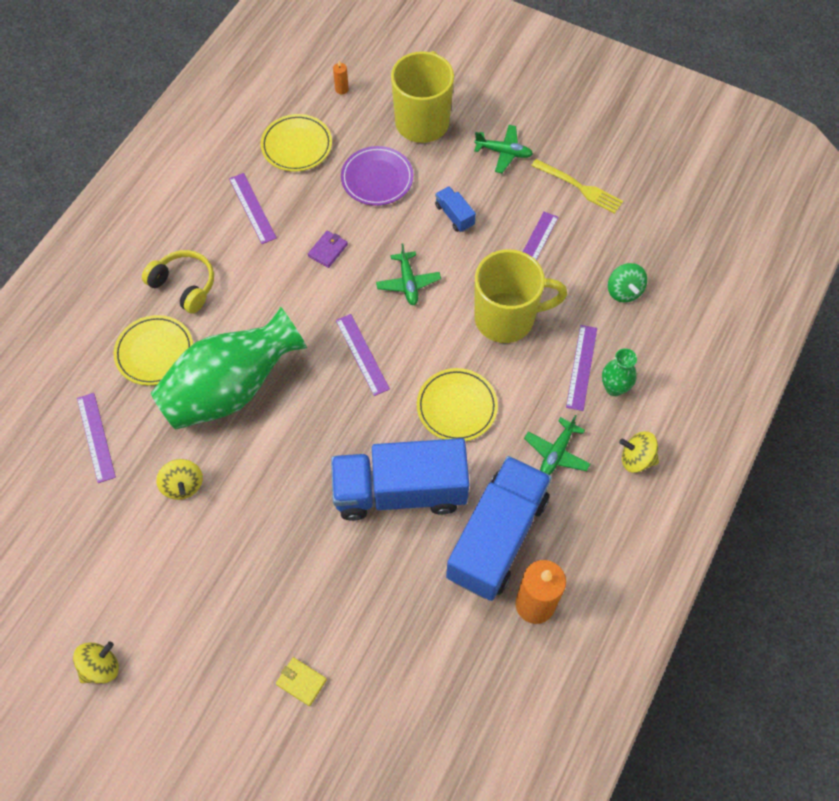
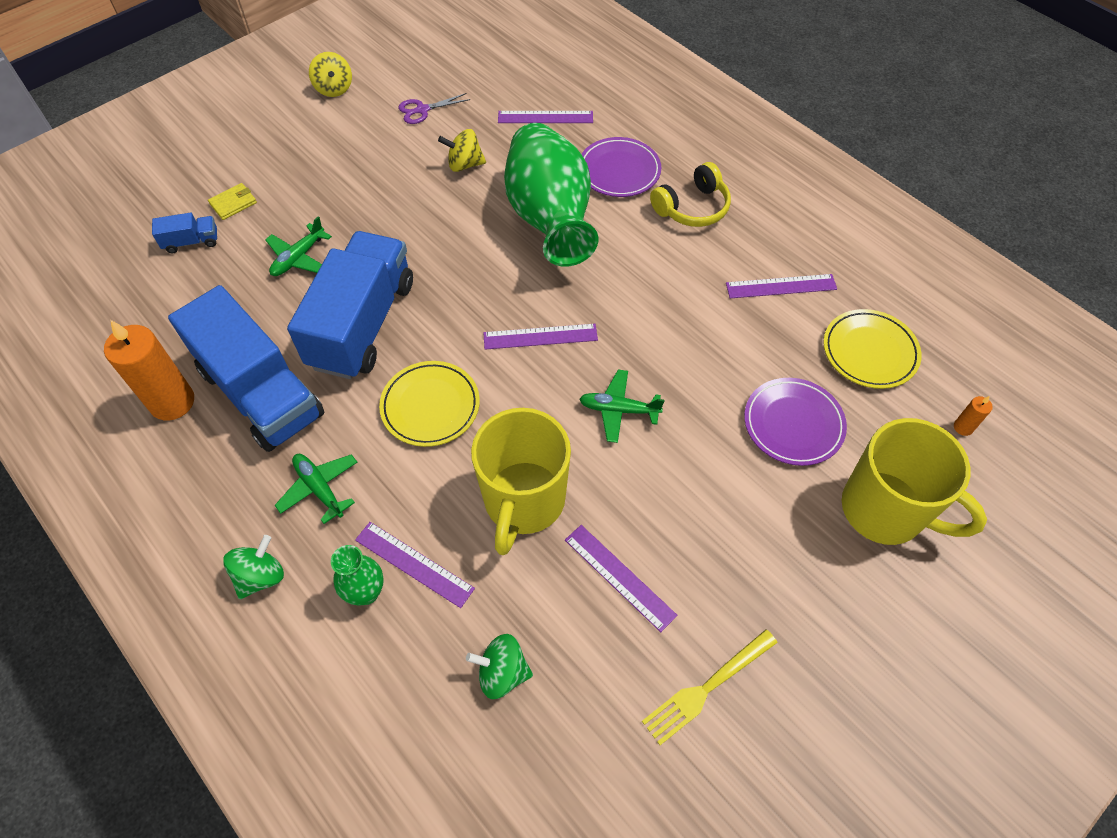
camera: 110 degrees right, 5 degrees down
(114, 558) = (422, 110): none -> purple scissors
(155, 352) = (619, 171): yellow plate -> purple plate
(328, 250) = (695, 342): purple wallet -> none
(454, 215) = (705, 496): blue truck -> blue truck (191, 242)
(503, 152) = (802, 601): green plane -> green plane (298, 258)
(636, 459) = (261, 576): yellow spinning top -> green spinning top

